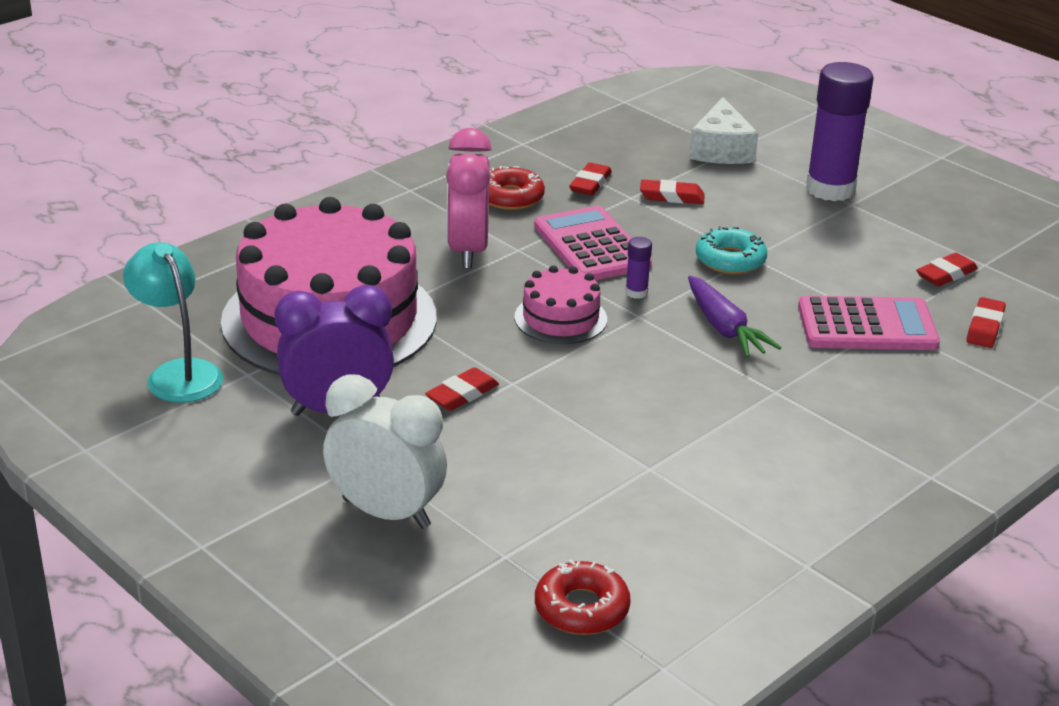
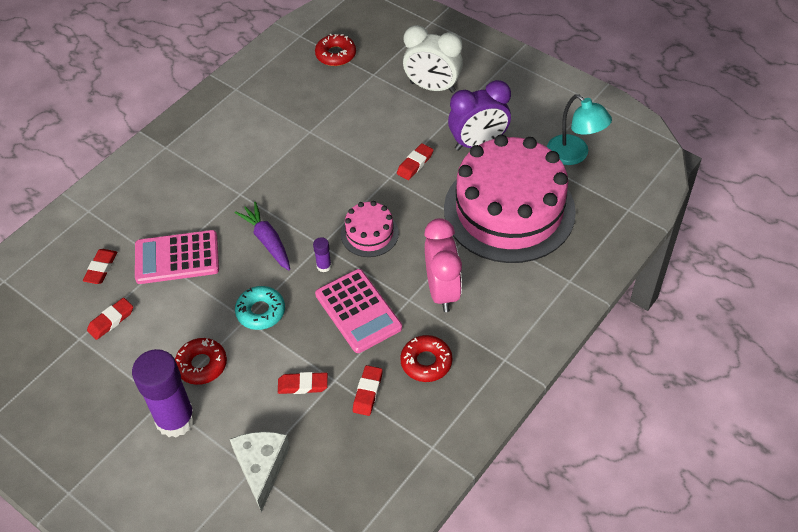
camera: 175 degrees right, 20 degrees up
(806, 225) = (202, 365): none -> red donut

